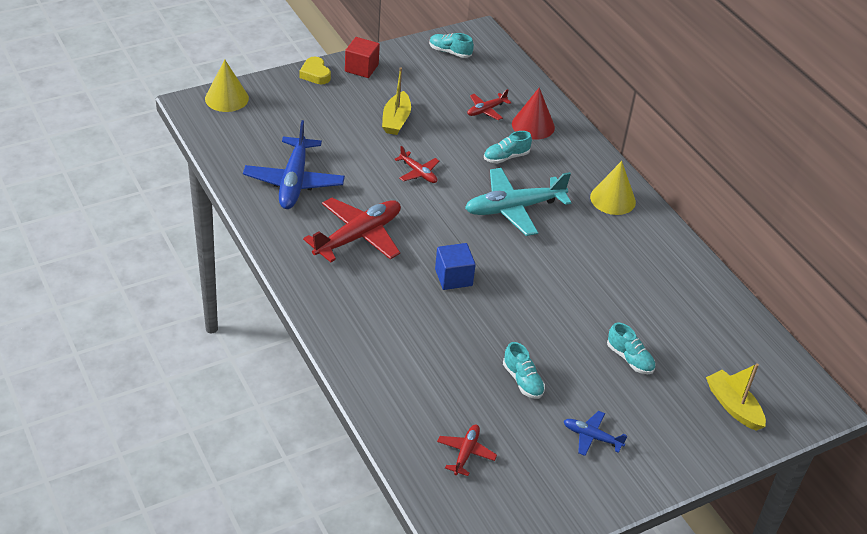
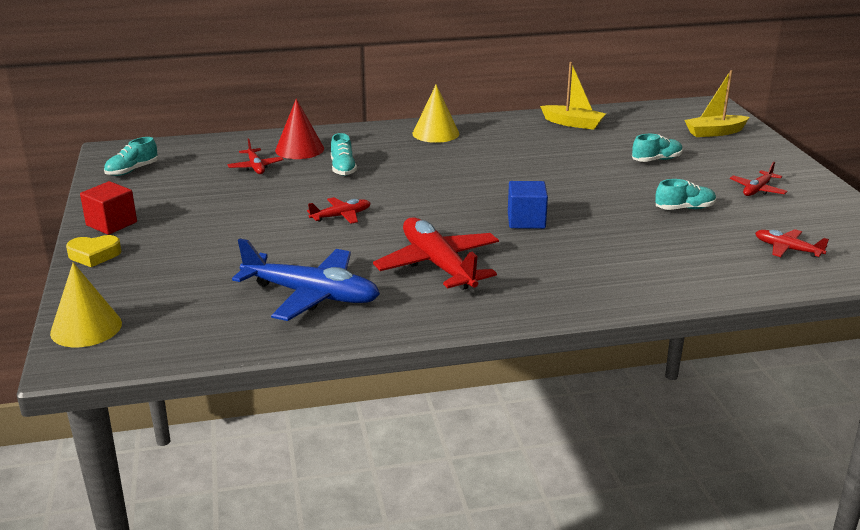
camera: 70 degrees left, 15 degrees down
(396, 120) = (235, 216): yellow boat -> yellow boat (573, 123)
(513, 208) = (428, 177): turquoise plane -> none
(592, 437) = (757, 190): blue plane -> red plane

